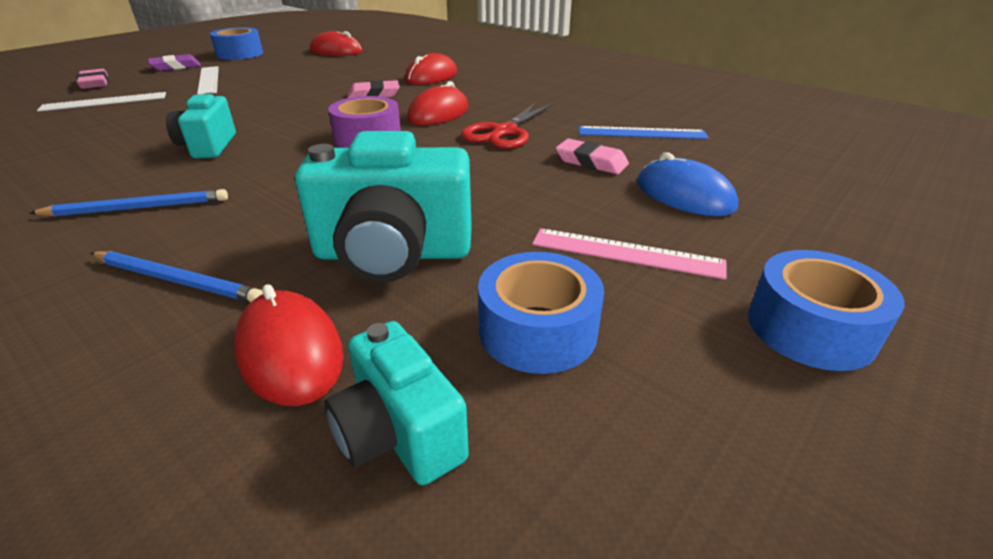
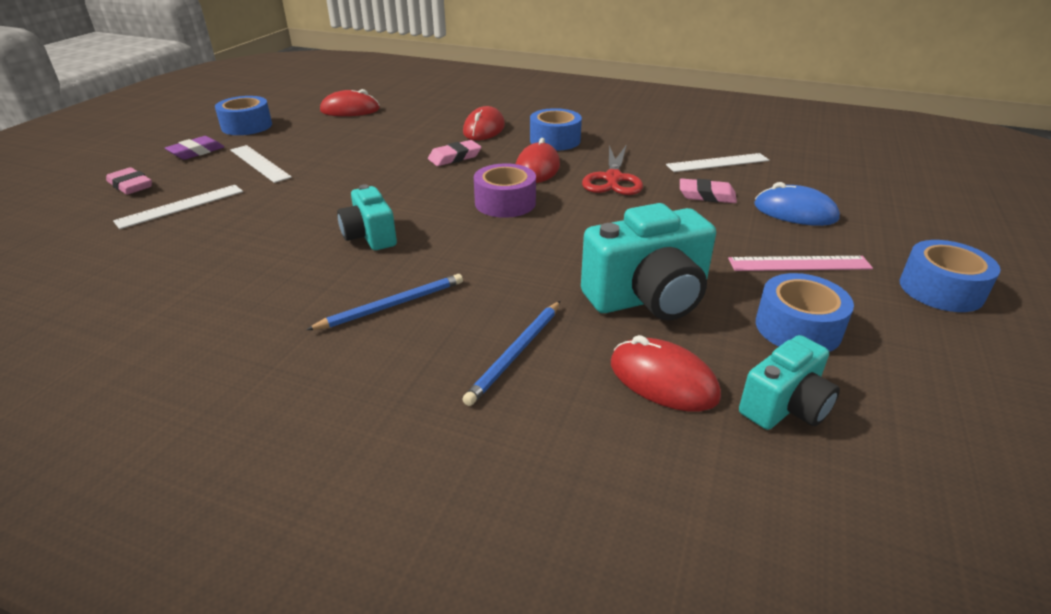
camera: 20 degrees left, 0 degrees up
(178, 280) = (516, 353): blue pencil -> blue pencil turned 120 degrees clockwise
(399, 434) = (785, 407): turquoise camera -> turquoise camera turned 75 degrees counterclockwise
(487, 93) = (555, 140): none -> blue tape
(642, 133) = (717, 163): blue ruler -> white ruler

